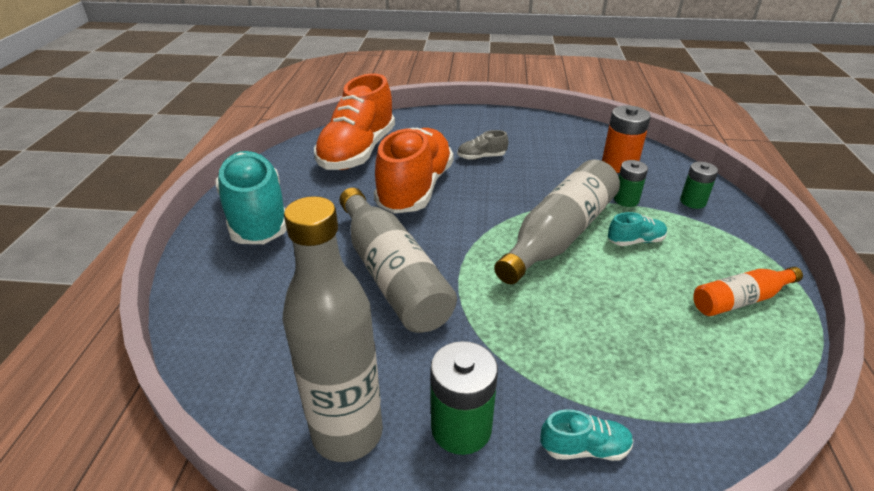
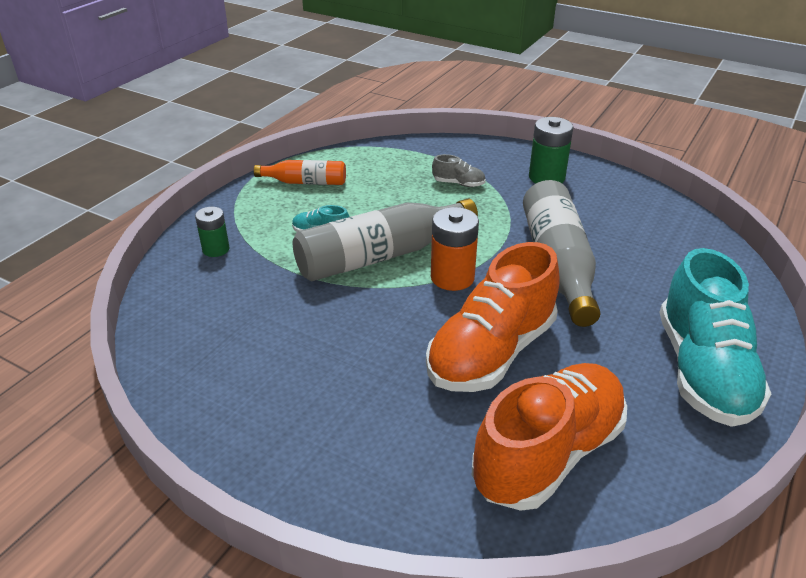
camera: 155 degrees left, 0 degrees up
(347, 433) = (615, 190): grey bottle -> none
(481, 157) = (370, 379): grey shoe -> grey shoe (458, 184)
(584, 448) = (484, 157): turquoise shoe -> none
(619, 164) = (217, 311): orange battery -> orange battery (452, 277)
(626, 200) = (274, 269): green battery -> none

